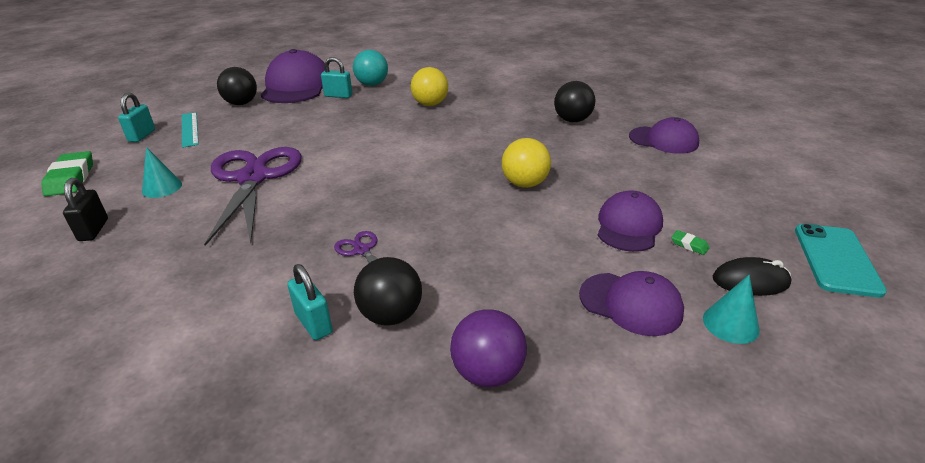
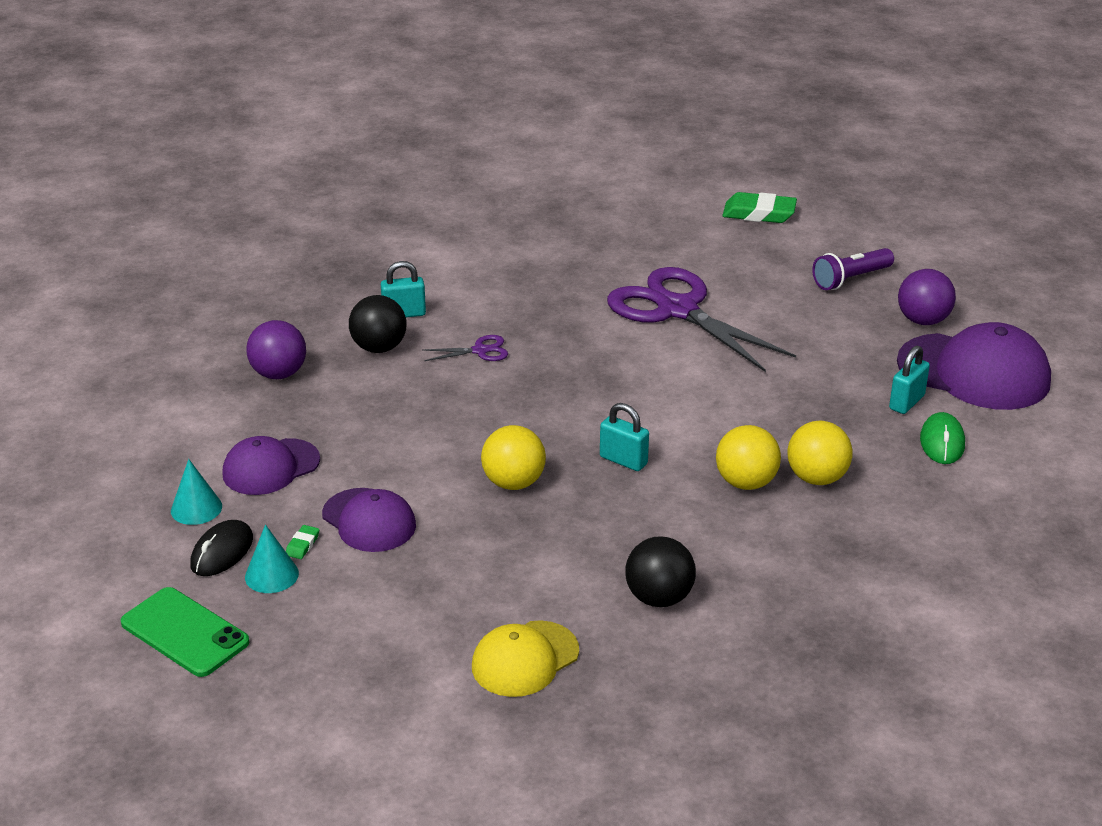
camera: 115 degrees right, 0 degrees up
(93, 230) = (636, 227): black padlock -> none
(142, 136) = (850, 250): turquoise padlock -> turquoise padlock (623, 460)
(162, 187) = (697, 259): turquoise cone -> turquoise cone (271, 575)
(189, 129) = (850, 279): turquoise ruler -> purple flashlight
(241, 103) = (923, 320): black ball -> purple ball
(253, 178) = (677, 310): purple scissors -> purple scissors turned 150 degrees counterclockwise
(372, 84) = (942, 442): turquoise ball -> green mouse
(451, 119) = (746, 482): none -> yellow ball
(663, 140) = (525, 659): purple cap -> yellow cap
(689, 245) = (302, 545): green eraser -> green eraser turned 45 degrees counterclockwise
(836, 259) = (185, 632): turquoise phone -> green phone

